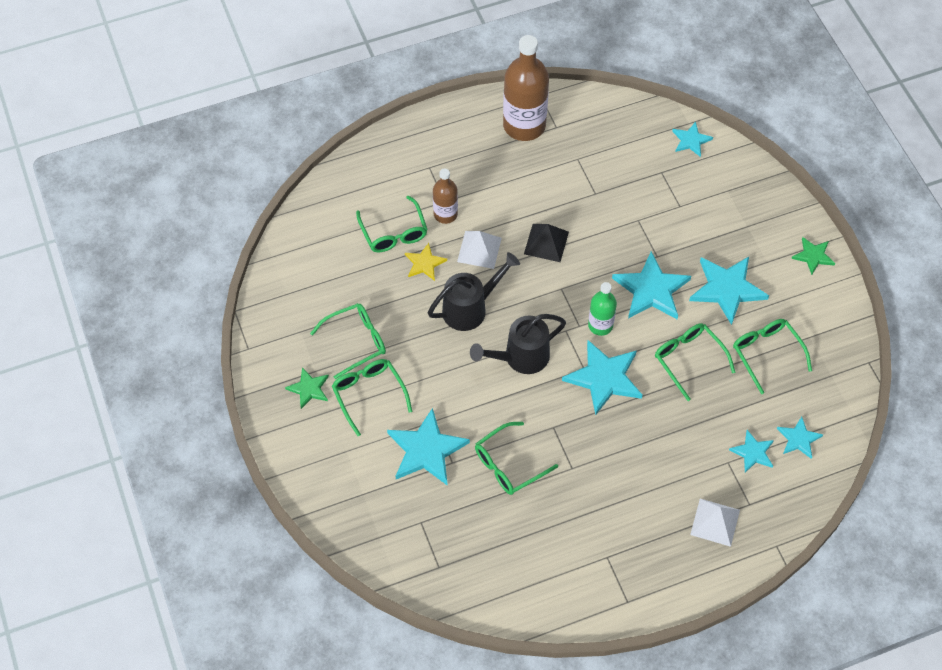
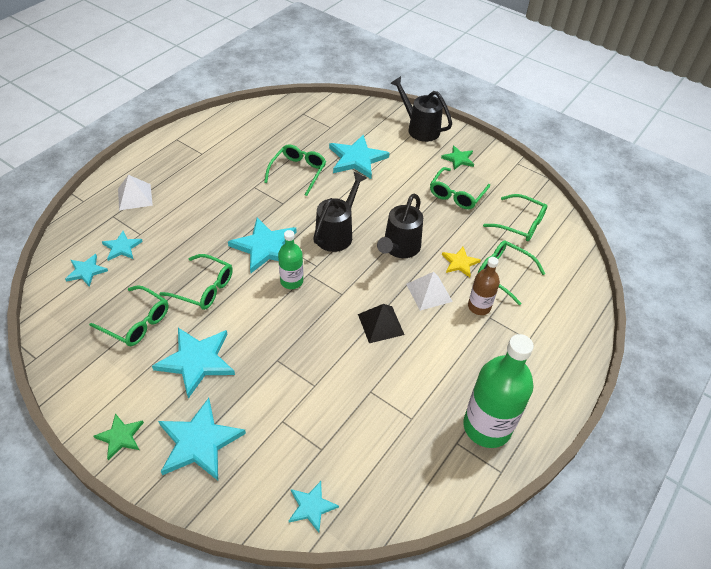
camera: 145 degrees right, 10 degrees down
(312, 461) = (419, 128): none -> black watering can
(369, 395) = (419, 171): green glasses -> green glasses (520, 224)
(524, 125) = (487, 426): brown bottle -> green bottle
(651, 290) = (265, 328): turquoise star -> turquoise star (199, 442)

